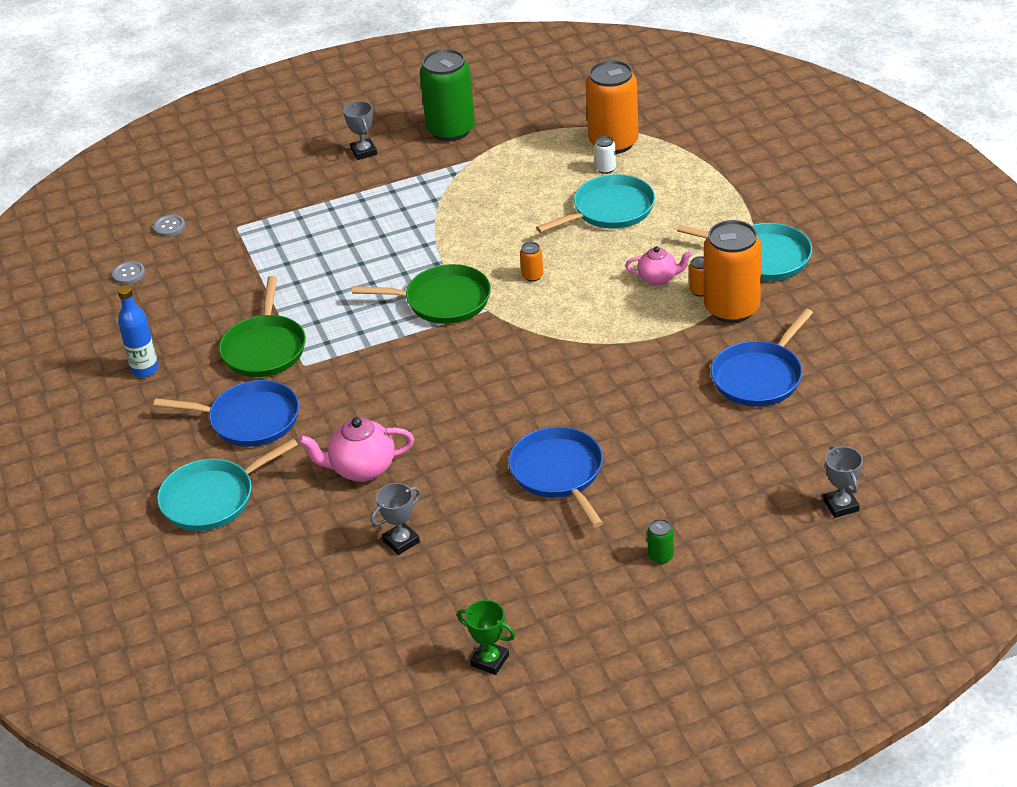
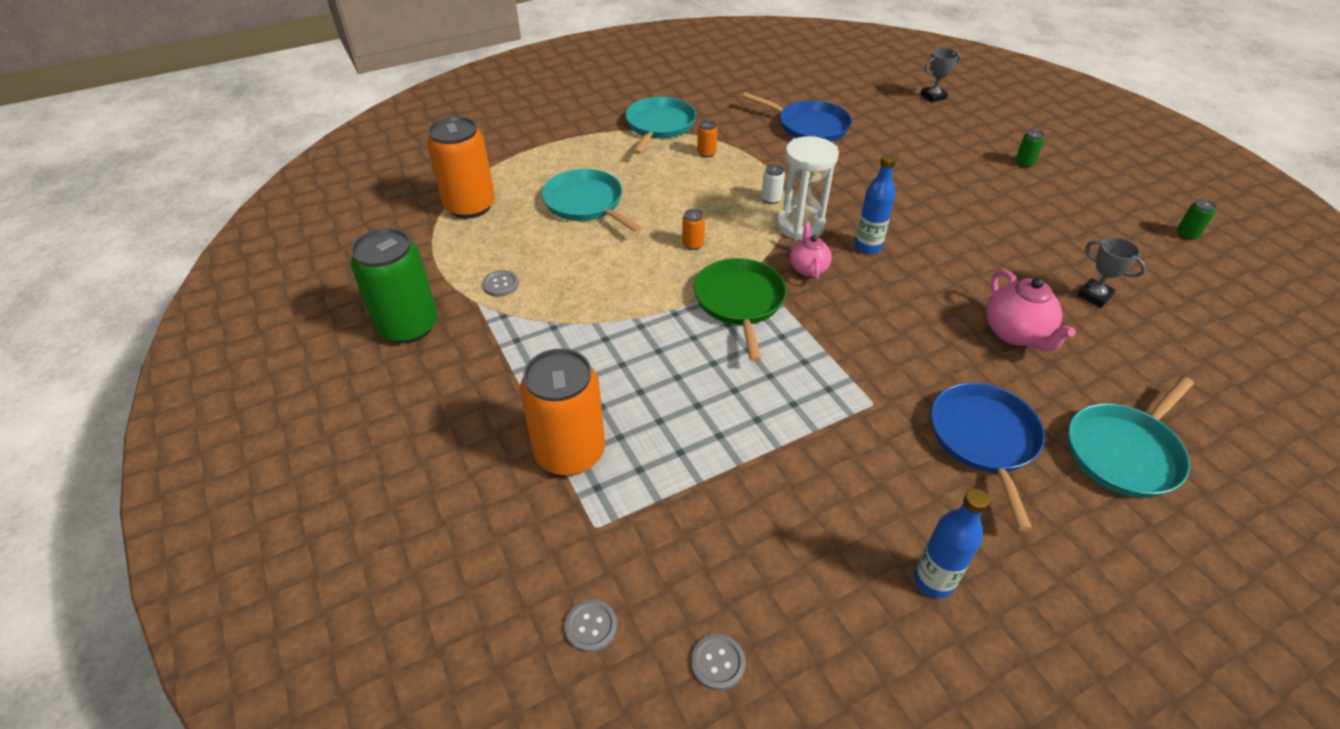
camera: 100 degrees left, 5 degrees up
(212, 498) = (1124, 452): turquoise pan -> turquoise pan turned 90 degrees clockwise
(265, 348) = (854, 446): green pan -> none
(364, 152) = (435, 404): grey trophy -> none
(490, 660) = (1187, 234): green trophy -> green can
(493, 169) = (500, 284): none -> grey button
(509, 391) = (867, 247): none -> blue bottle
(553, 349) = (800, 225): none -> white hourglass
(559, 473) = (961, 213): blue pan -> none
(605, 169) = (516, 209): white can -> white can (771, 199)
(658, 278) = (691, 173): pink teapot -> pink teapot (808, 268)
(732, 308) = (728, 139): orange can -> orange can (570, 452)

